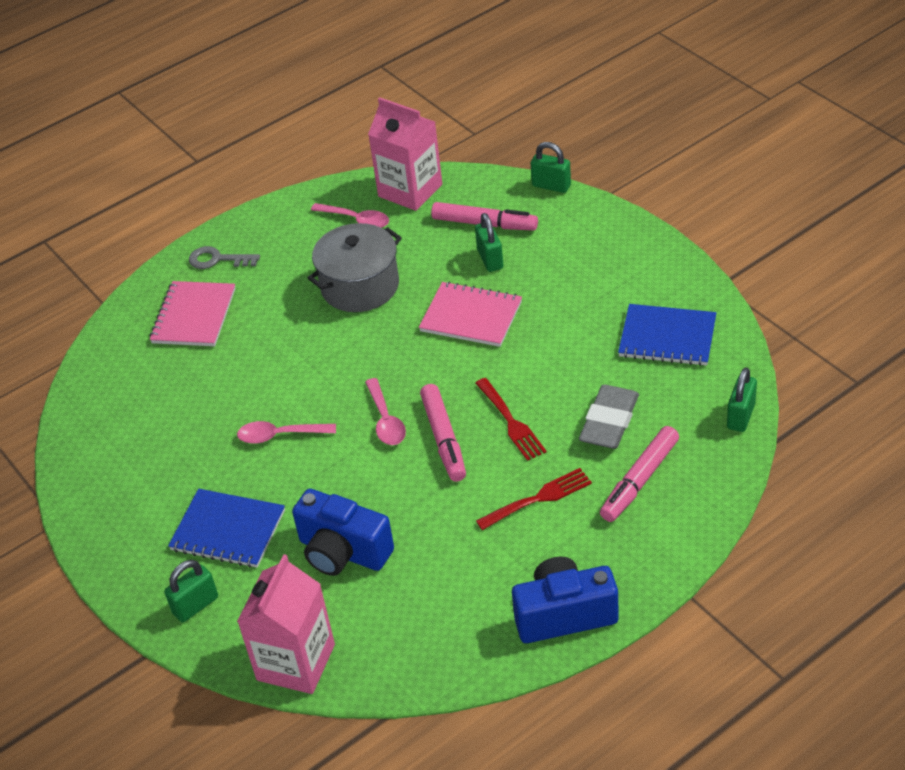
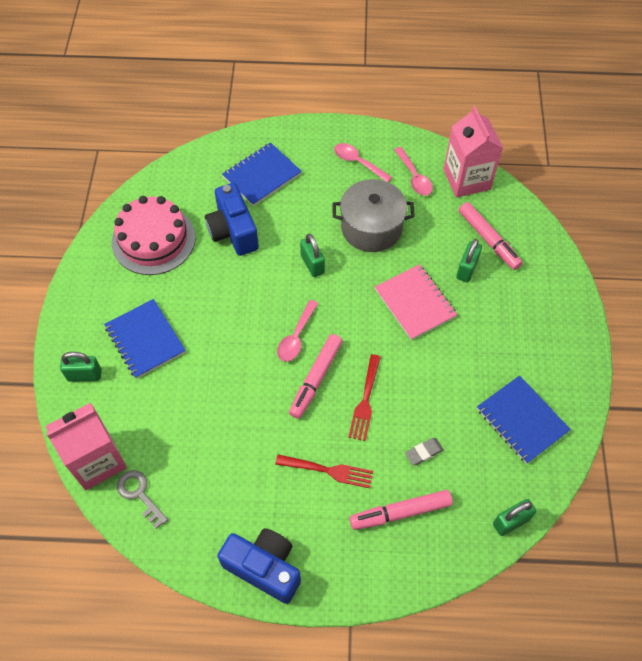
camera: 35 degrees right, 15 degrees up
(136, 444) = (153, 240): none -> pink cake
(194, 316) = (262, 175): pink notebook -> blue notebook
(217, 259) = (310, 145): grey key -> grey key (139, 494)
(280, 435) = (230, 298): pink spoon -> pink spoon (358, 162)
(343, 552) = (189, 409): blue camera -> blue camera (233, 231)
(551, 186) = (558, 243): green padlock -> green padlock (312, 264)
(609, 422) = (424, 452): grey eraser -> grey eraser, size x0.52

